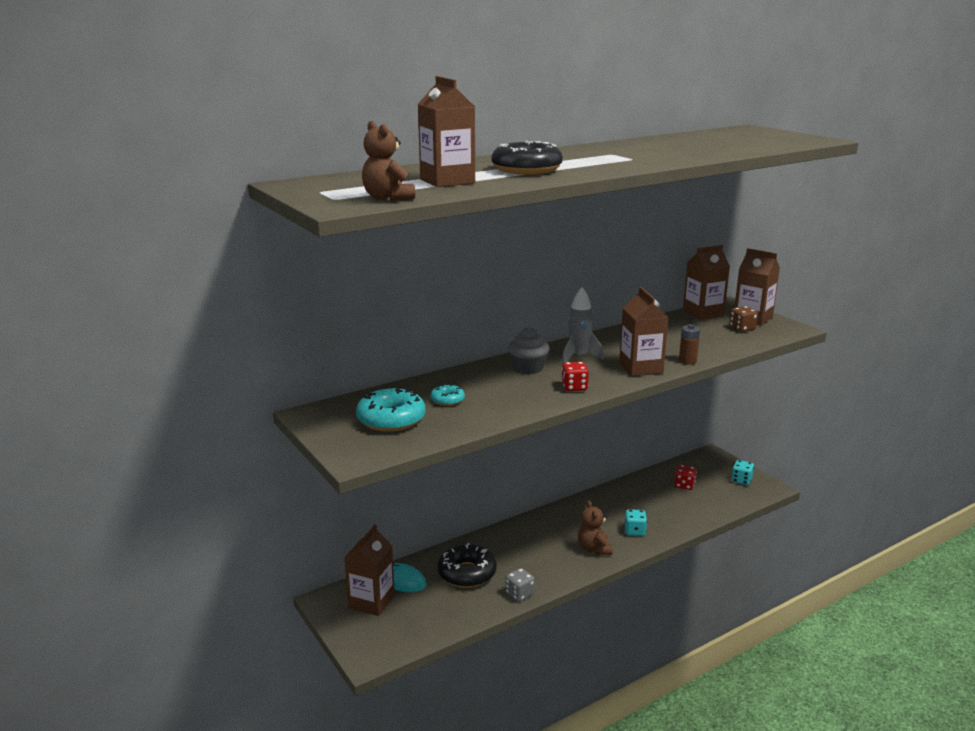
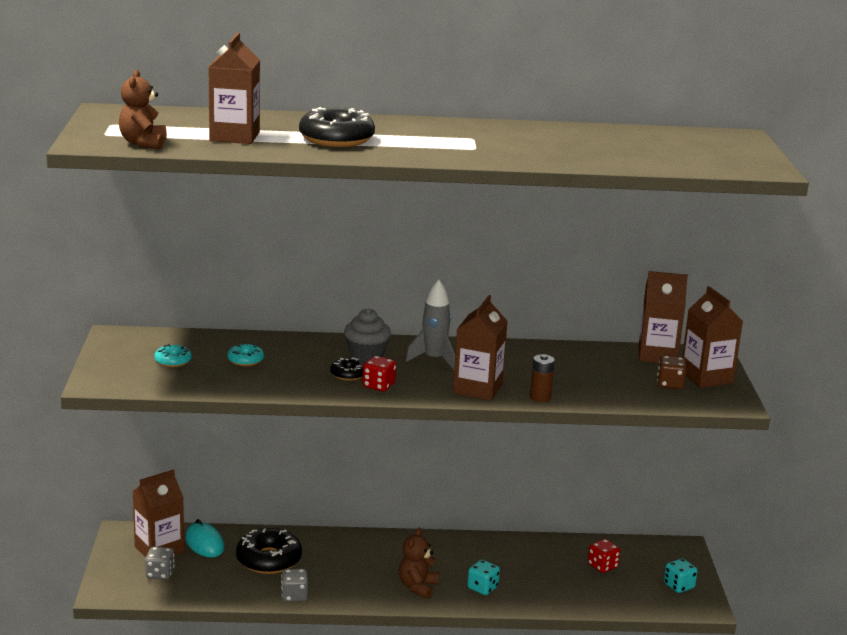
camera: 30 degrees right, 0 degrees up
(391, 419) = (173, 361): turquoise donut -> turquoise donut, size x0.52
(396, 622) = (160, 574): none -> grey dice
(540, 386) = (348, 374): none -> black donut

